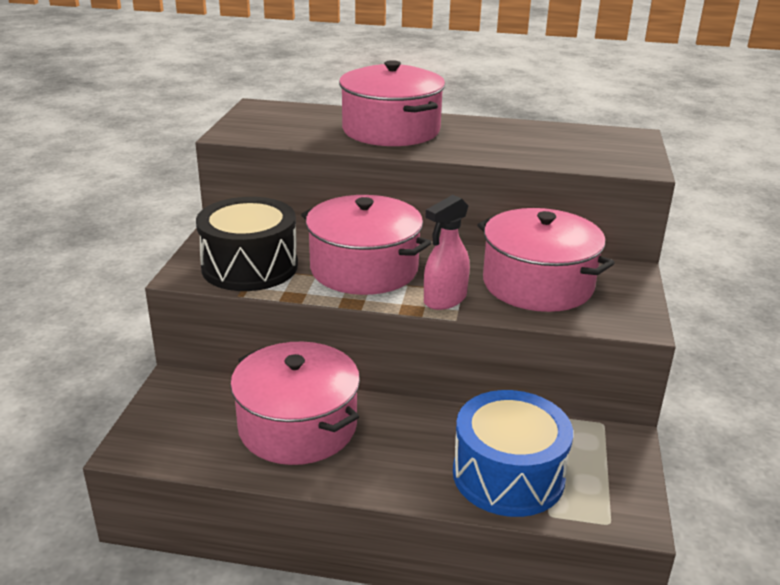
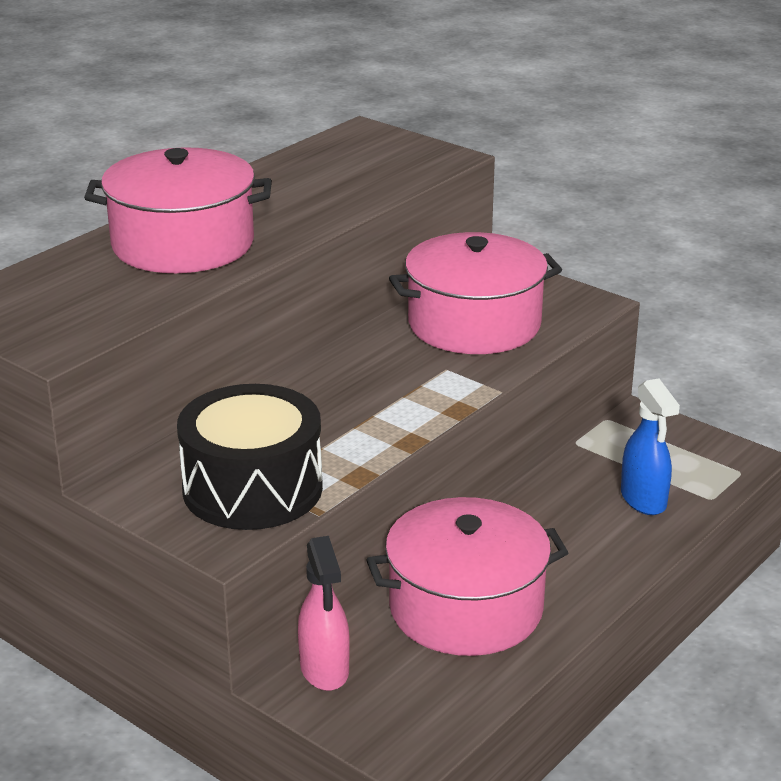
camera: 60 degrees left, 0 degrees up
(364, 269) = (340, 412): pink pot -> none
(444, 300) = (457, 385): pink spray bottle -> pink spray bottle (324, 670)
(508, 475) = (643, 500): blue drum -> blue spray bottle

